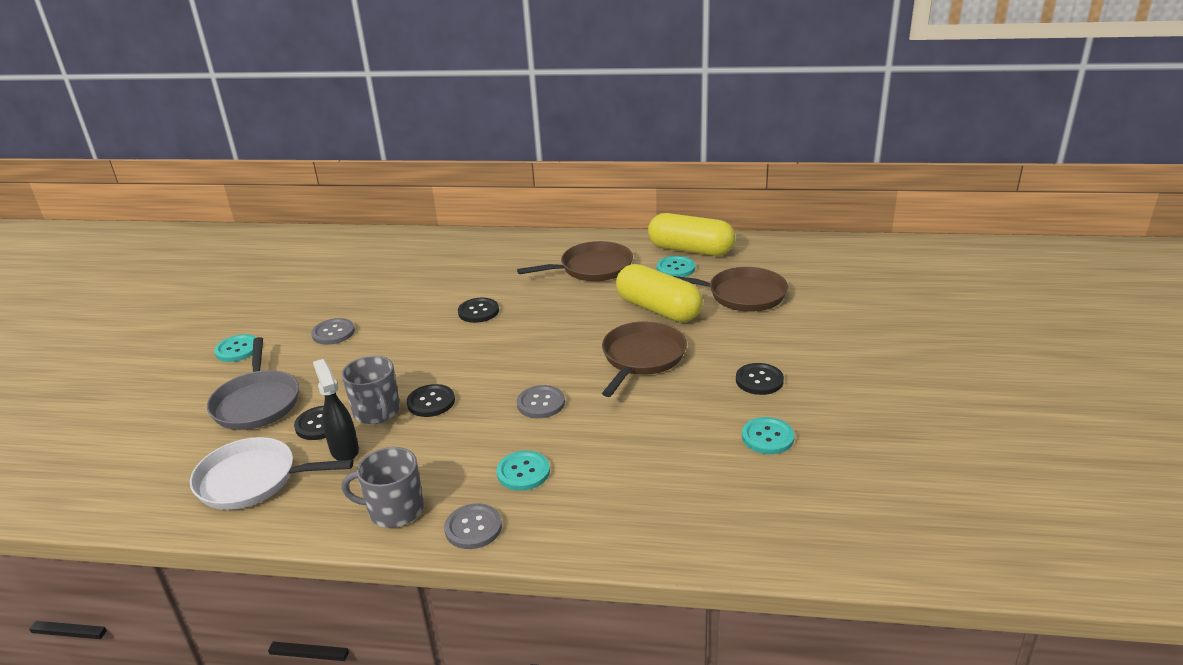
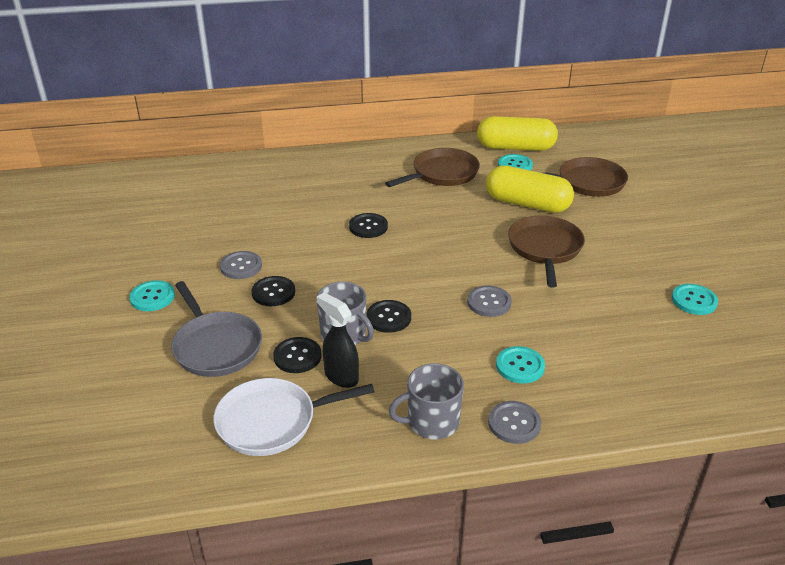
camera: 20 degrees left, 5 degrees up
(759, 380) = (653, 254): black button -> black button (273, 292)

